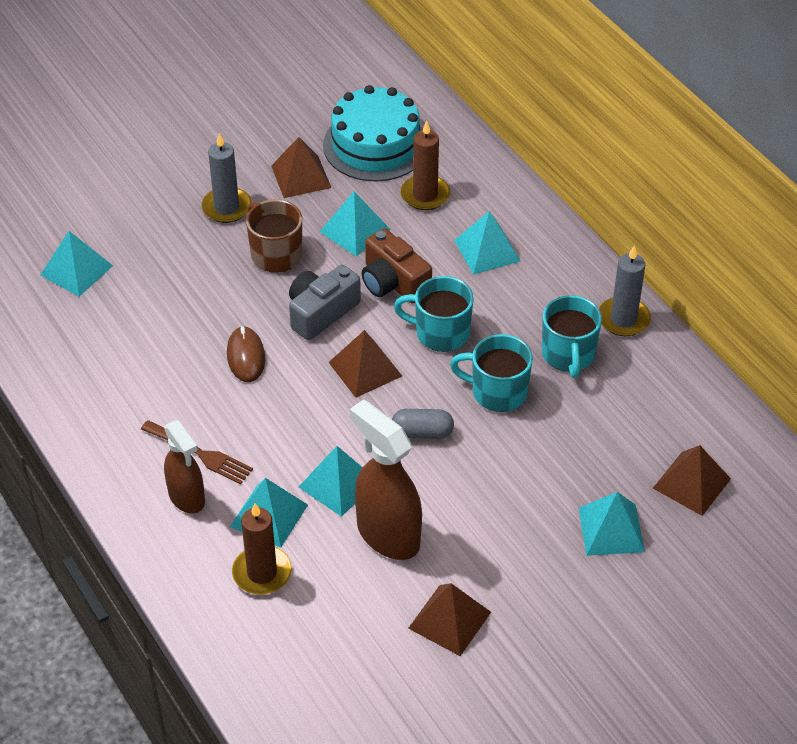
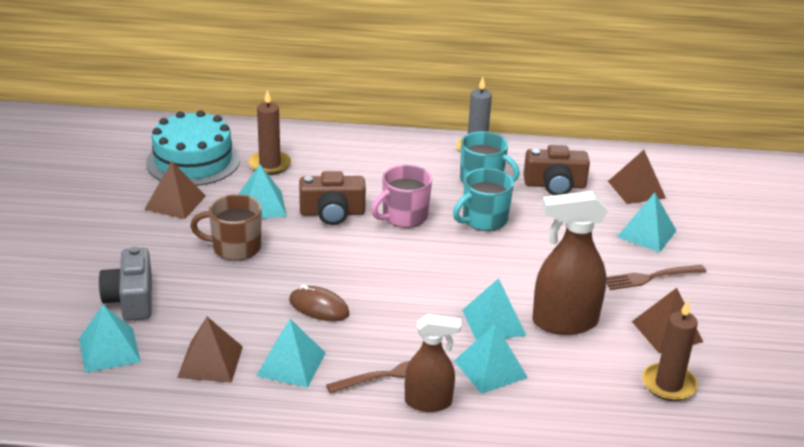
camera: 55 degrees left, 15 degrees down
(226, 207) = (155, 247): grey candle -> none
(262, 573) = (544, 398): brown candle -> brown candle (668, 384)
(321, 312) = (320, 254): grey camera -> grey camera (131, 299)
(365, 369) = (398, 261): brown pyramid -> brown pyramid (210, 361)
(422, 433) = (485, 265): grey capsule -> none
(440, 333) = (403, 216): turquoise mug -> pink mug
(487, 250) = (353, 166): turquoise pyramid -> turquoise pyramid (291, 364)
(531, 568) = (650, 277): none -> brown fork
(624, 413) = (555, 185): none -> brown camera

